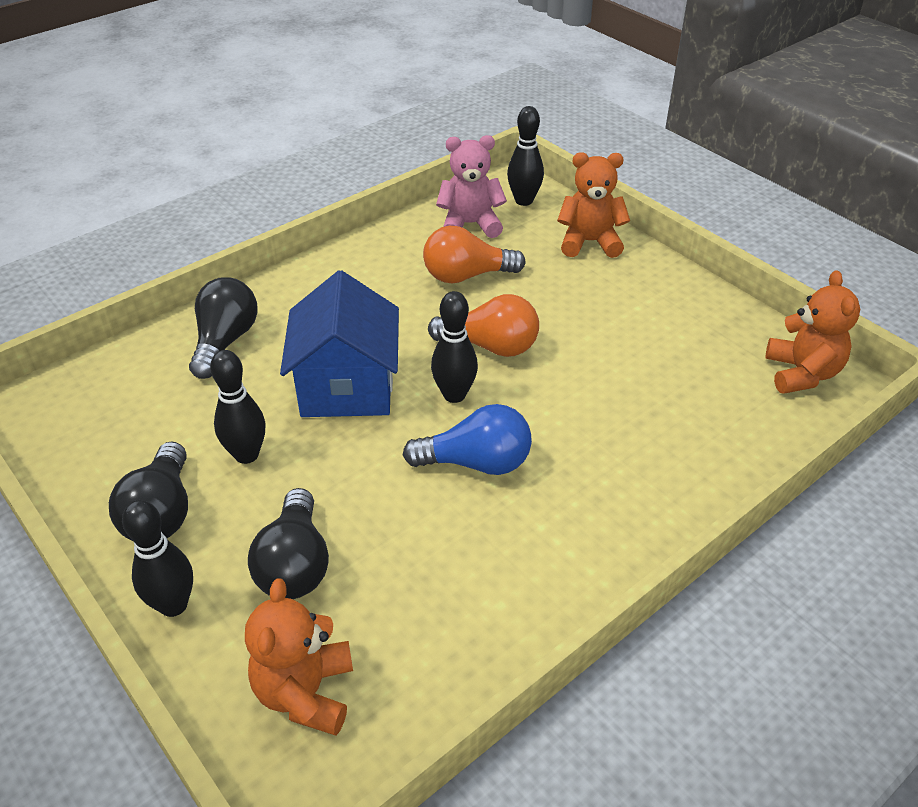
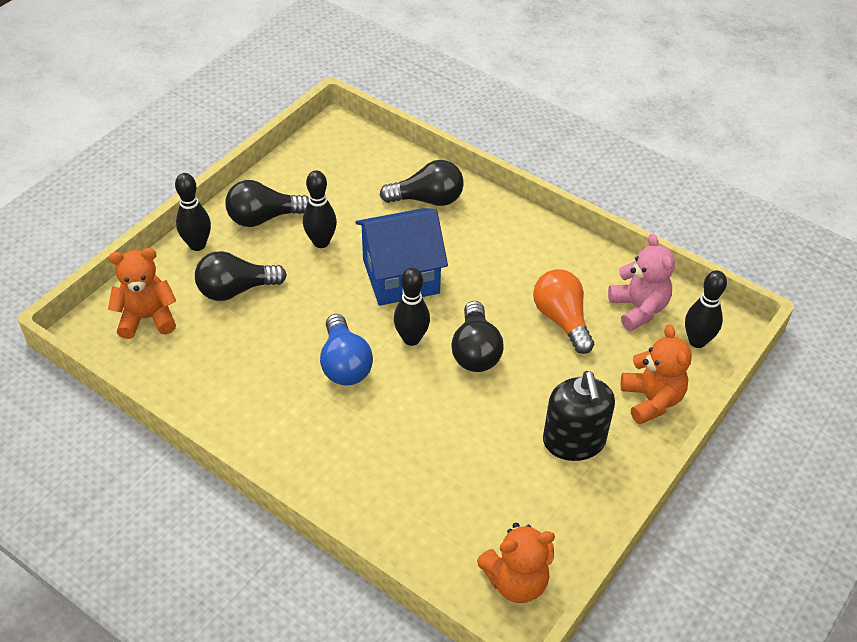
camera: 75 degrees right, 5 degrees up
(490, 346) = (475, 351): orange light bulb -> black light bulb
(631, 300) = (574, 441): none -> black soap dispenser

